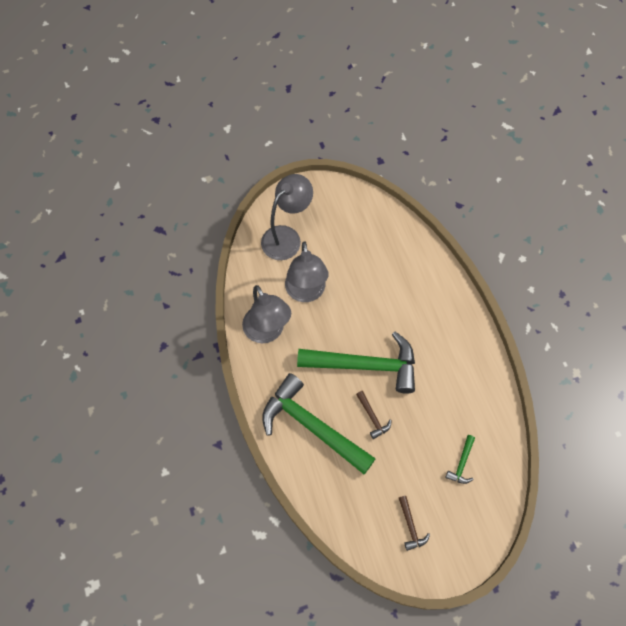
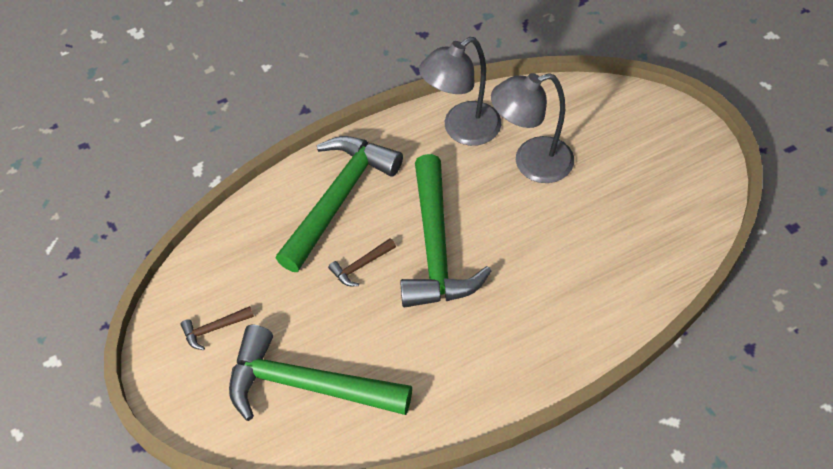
camera: 85 degrees right, 10 degrees down
(287, 237) = (613, 128): grey lamp -> none
(462, 463) = (307, 385): green hammer -> green hammer, size x2.48

